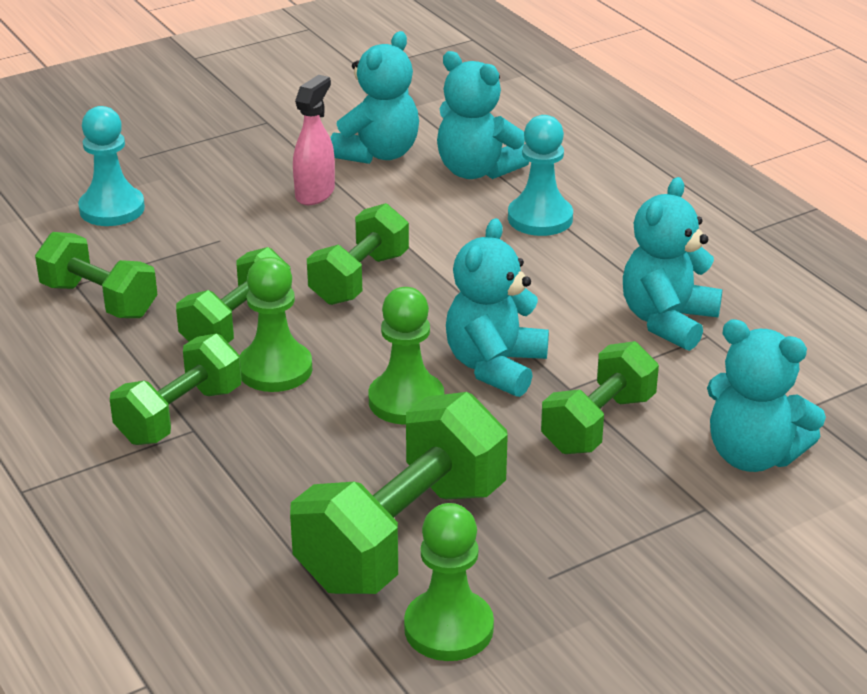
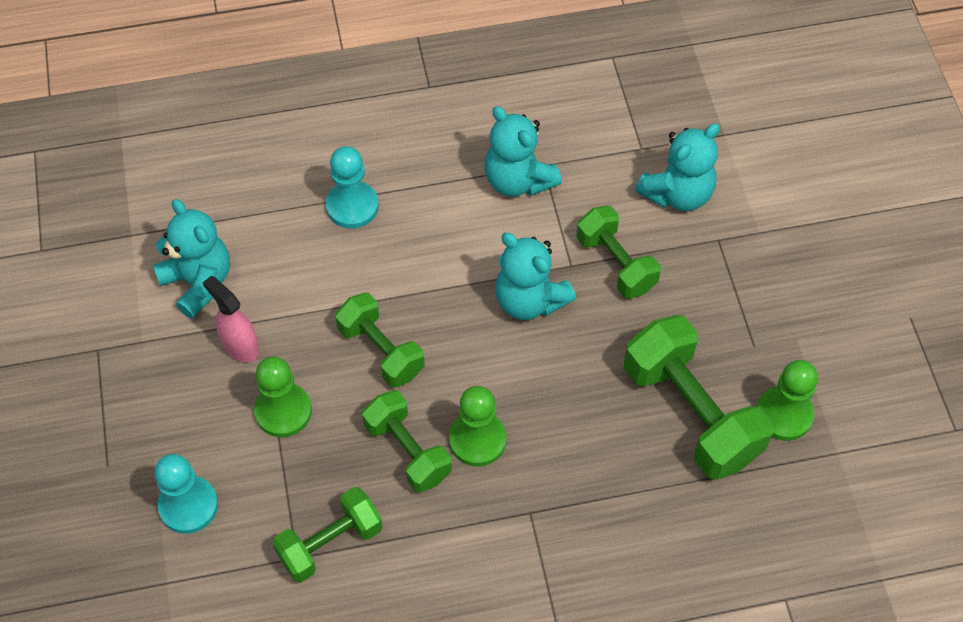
camera: 70 degrees left, 25 degrees up
(179, 415) = (510, 517): green dumbbell -> none
(406, 401) = (548, 367): green pawn -> green pawn (283, 411)
(476, 171) = (261, 223): turquoise teddy bear -> none

